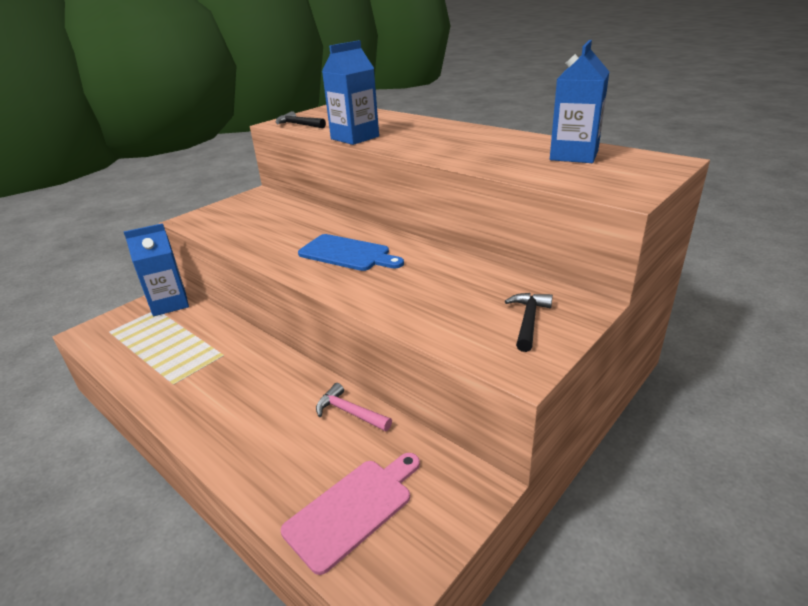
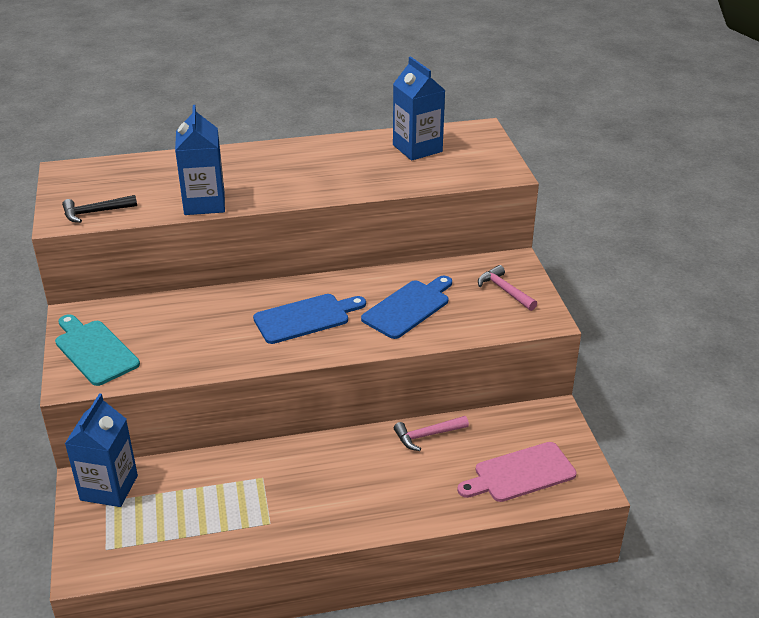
camera: 55 degrees left, 5 degrees up
(228, 212) = (94, 350): none -> turquoise cutting board
(353, 509) = (520, 473): pink cutting board -> pink cutting board turned 105 degrees counterclockwise
(423, 286) = (408, 307): none -> blue cutting board
(528, 321) = (504, 290): black hammer -> pink hammer

